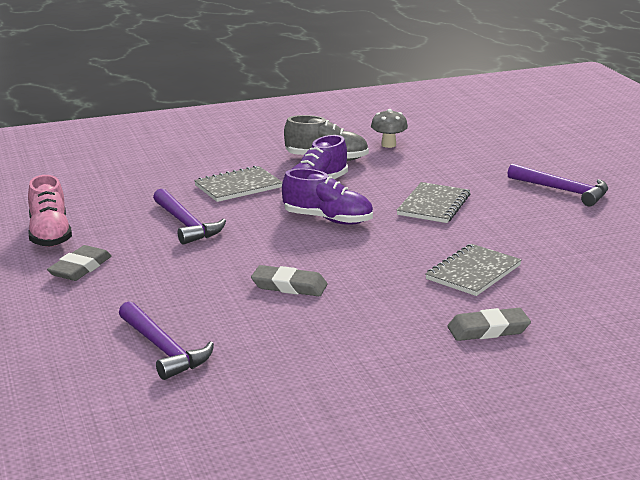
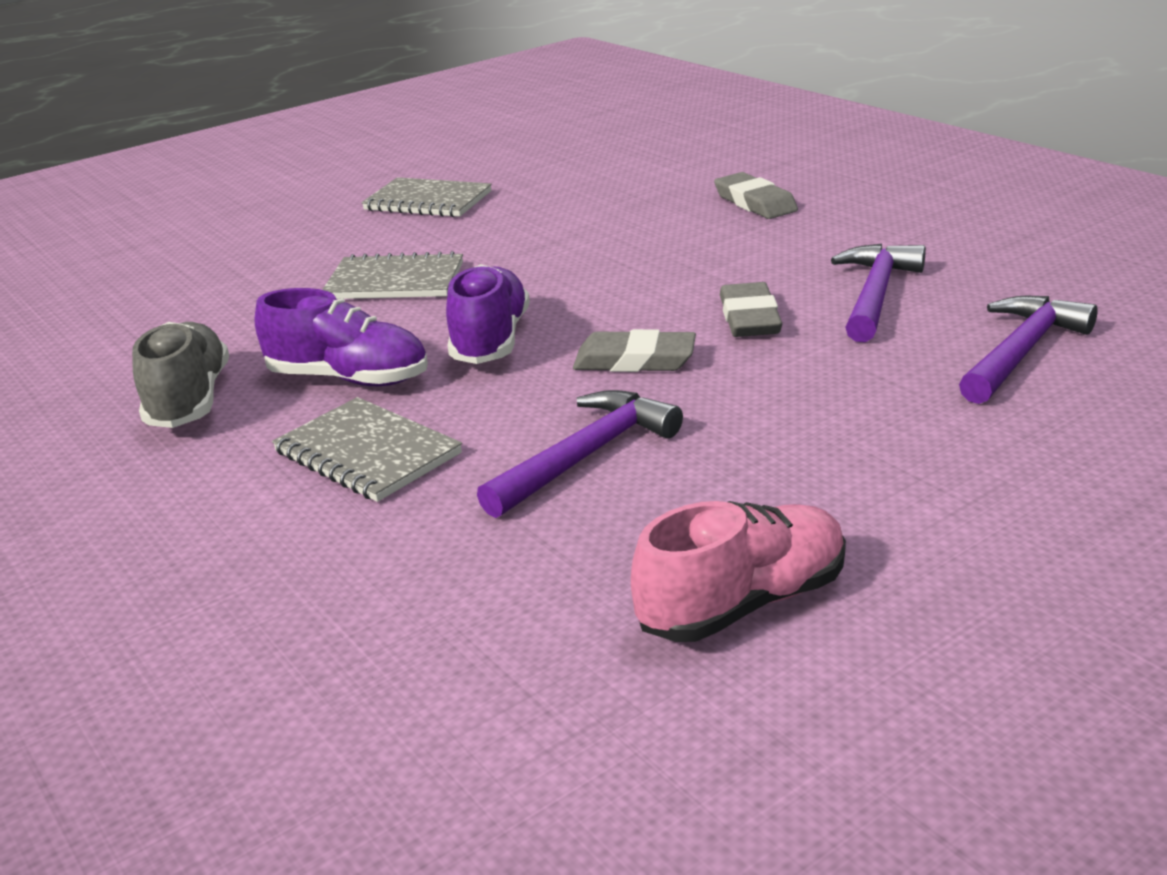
camera: 105 degrees left, 5 degrees up
(80, 268) = (855, 506): grey eraser -> grey eraser (635, 360)
(388, 145) = (107, 360): grey mushroom -> none
(473, 272) = (612, 228): grey notebook -> grey notebook (428, 201)
(563, 191) = (309, 219): purple hammer -> purple hammer (875, 295)

